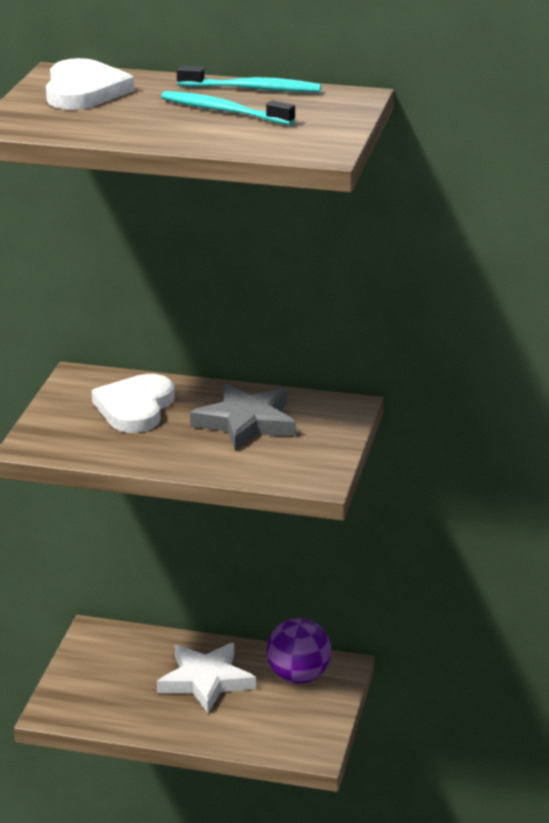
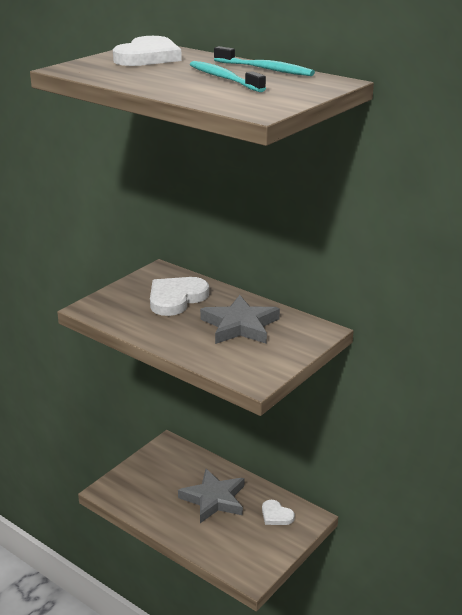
camera: 25 degrees right, 0 degrees up
(206, 681) = (214, 499): white star -> grey star
(298, 676) = (276, 515): purple ball -> white heart

